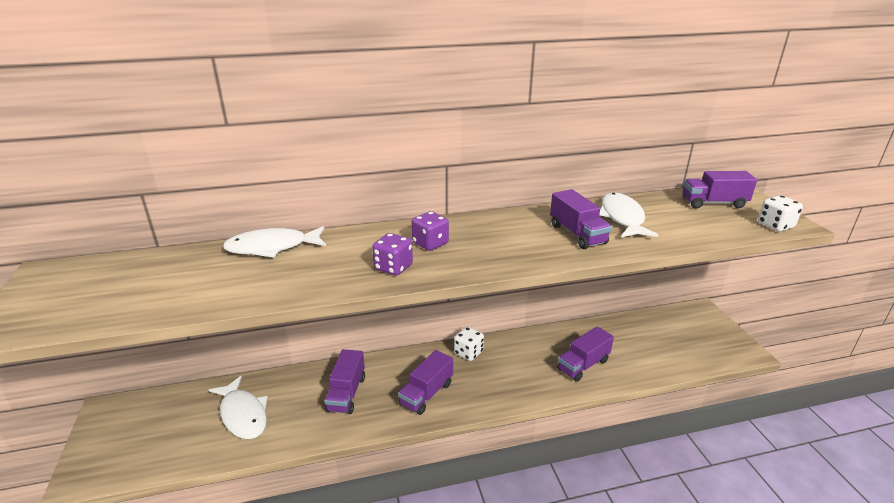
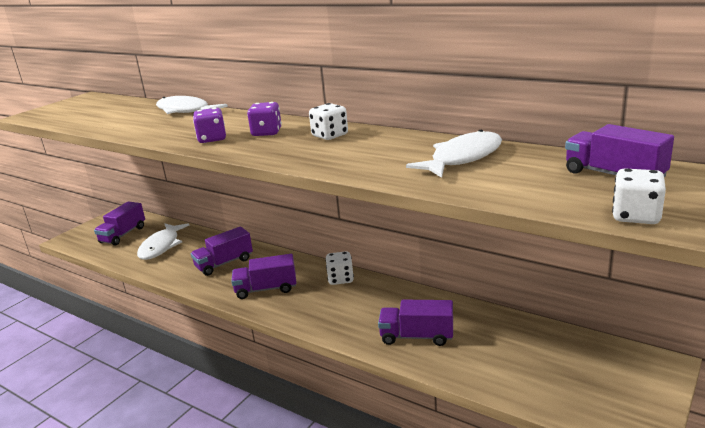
camera: 50 degrees right, 5 degrees down
(492, 229) = (330, 135): none -> white dice
(577, 234) = (384, 157): purple truck -> purple truck (123, 235)

